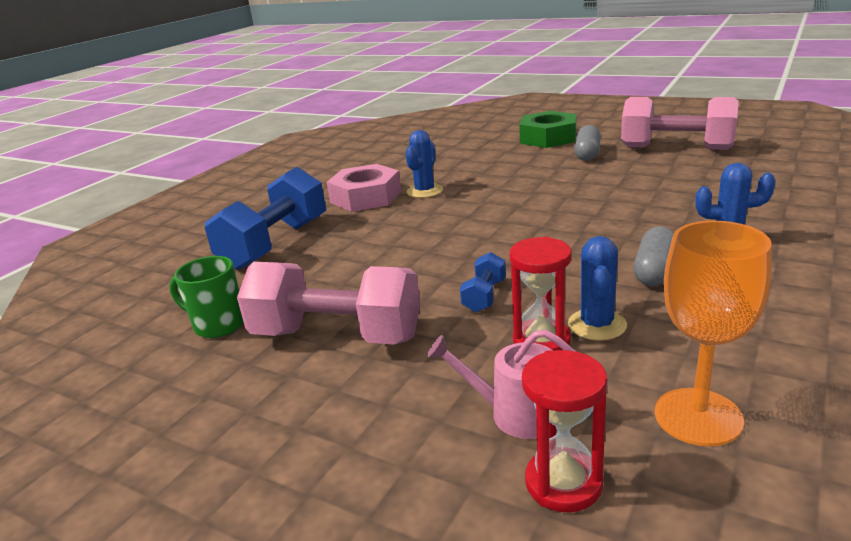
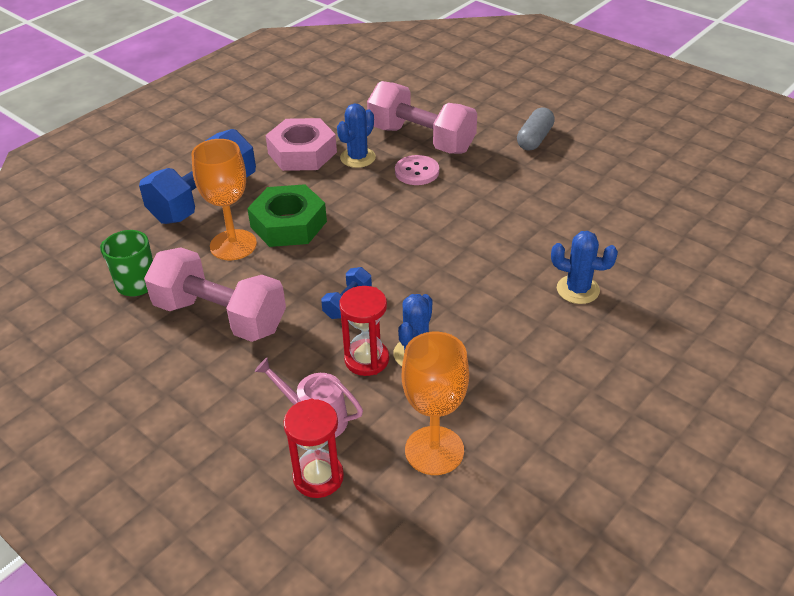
camera: 10 degrees right, 15 degrees up
(324, 273) = (233, 245): none -> orange goblet
(490, 190) = (417, 172): none -> pink button
(548, 138) = (512, 103): green nut -> green nut (288, 224)
(654, 271) = (495, 309): grey capsule -> none
(676, 148) = (623, 151): pink dumbbell -> pink dumbbell (421, 139)

